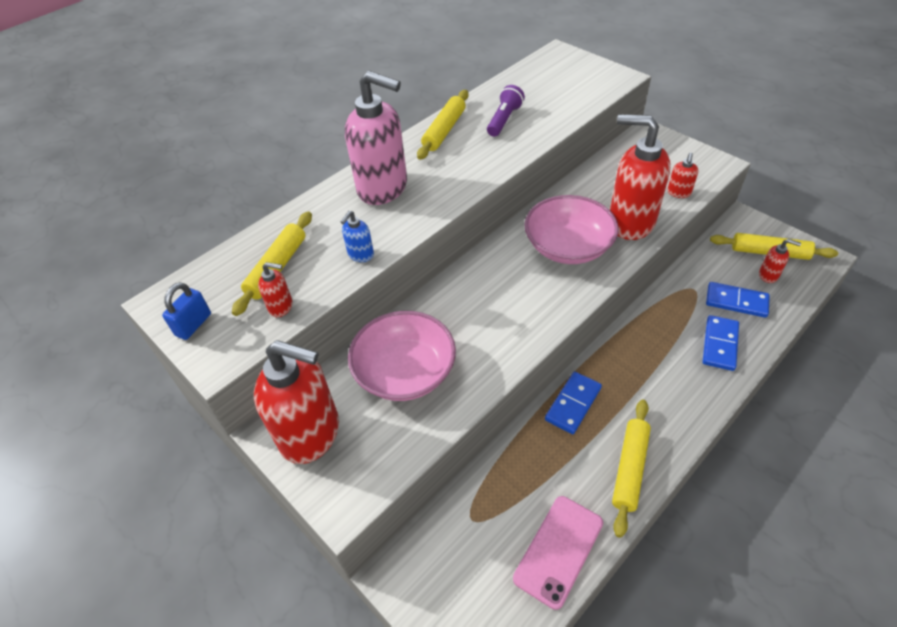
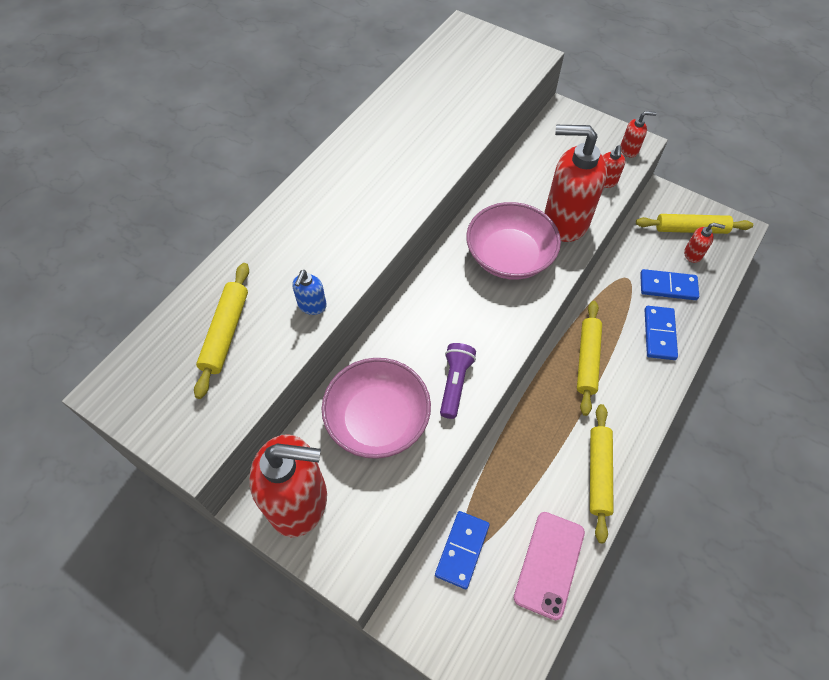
camera: 15 degrees left, 10 degrees up
(193, 325) = (153, 413): blue padlock -> none
(281, 307) = (243, 379): red soap dispenser -> red soap dispenser (629, 150)
(383, 188) = (315, 221): pink soap dispenser -> none
(444, 130) = (363, 140): yellow rolling pin -> yellow rolling pin (587, 360)
(504, 120) = (424, 121): purple flashlight -> purple flashlight (455, 383)
(573, 404) = (536, 416): blue domino -> blue domino (462, 550)

